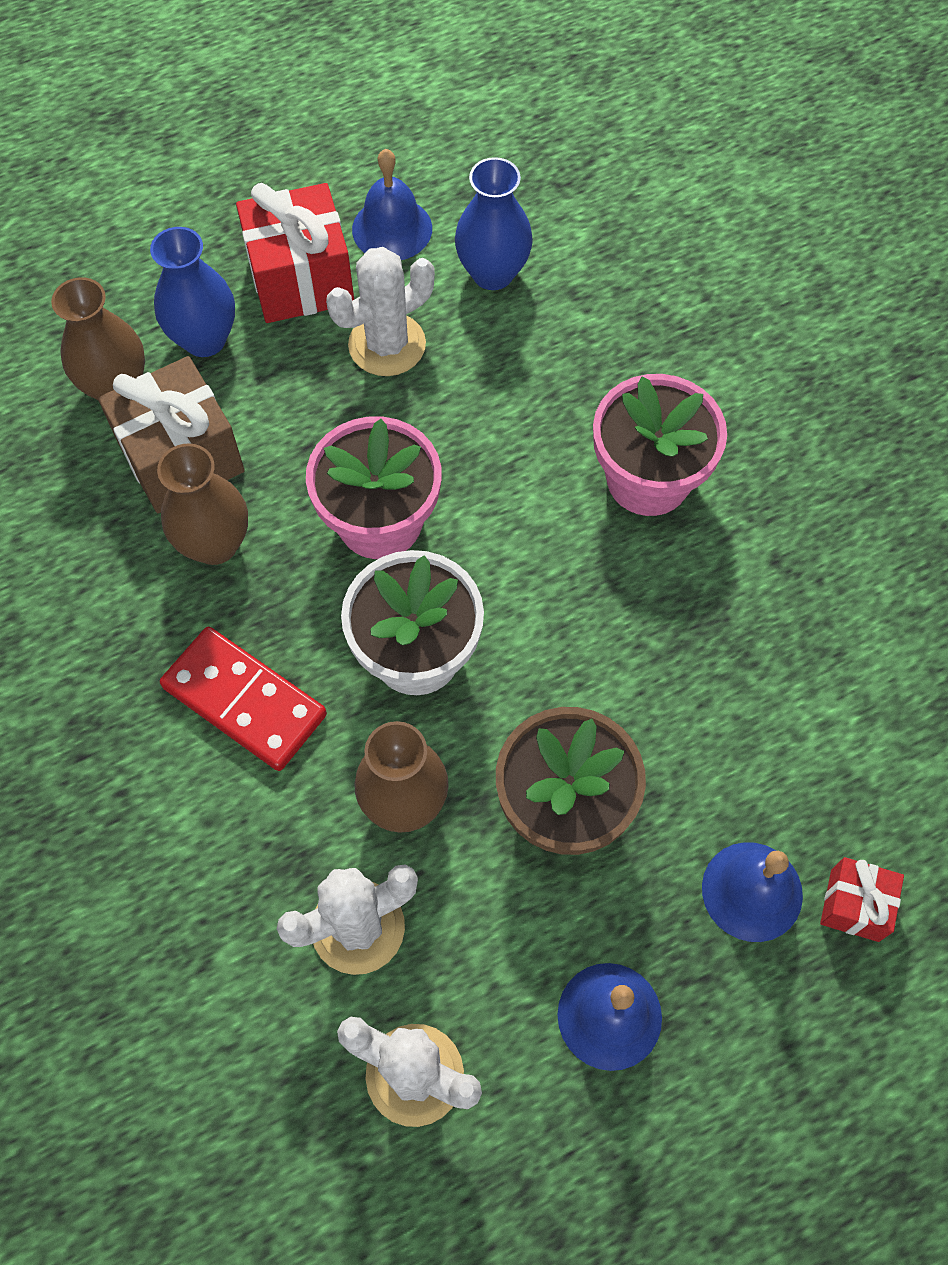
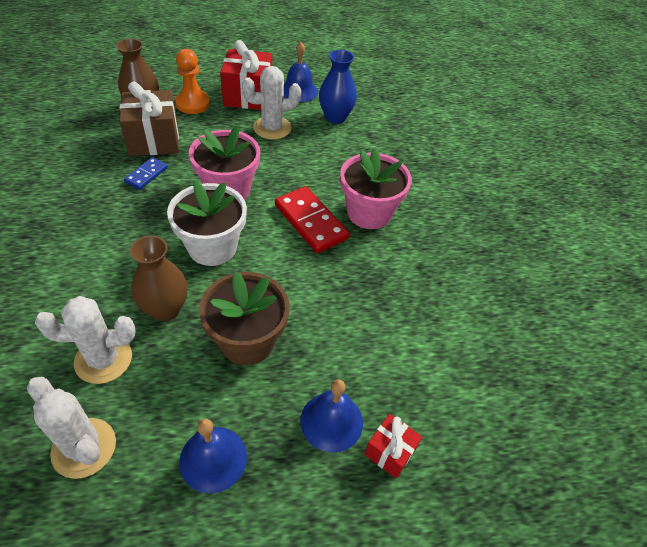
camera: 15 degrees right, 15 degrees down
(204, 339) = (193, 104): blue vase -> orange pawn
(215, 544) = (146, 175): brown vase -> blue domino
(244, 701) = (116, 239): red domino -> red domino (310, 222)

